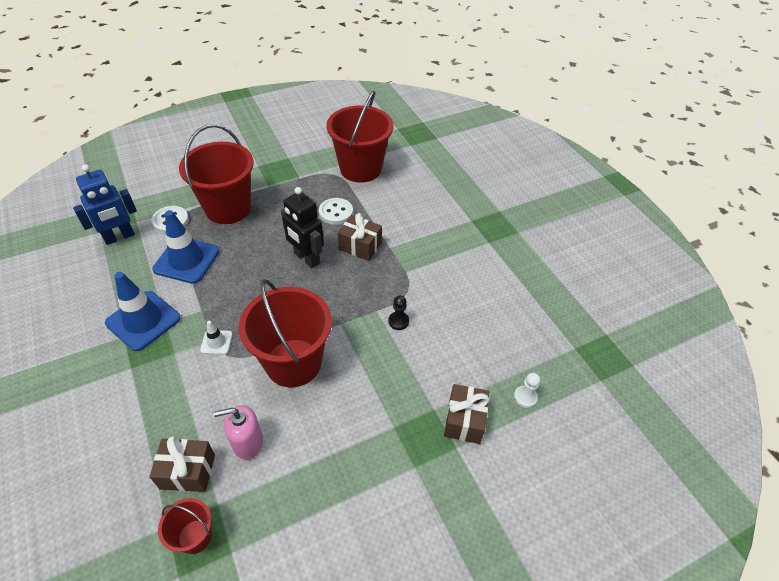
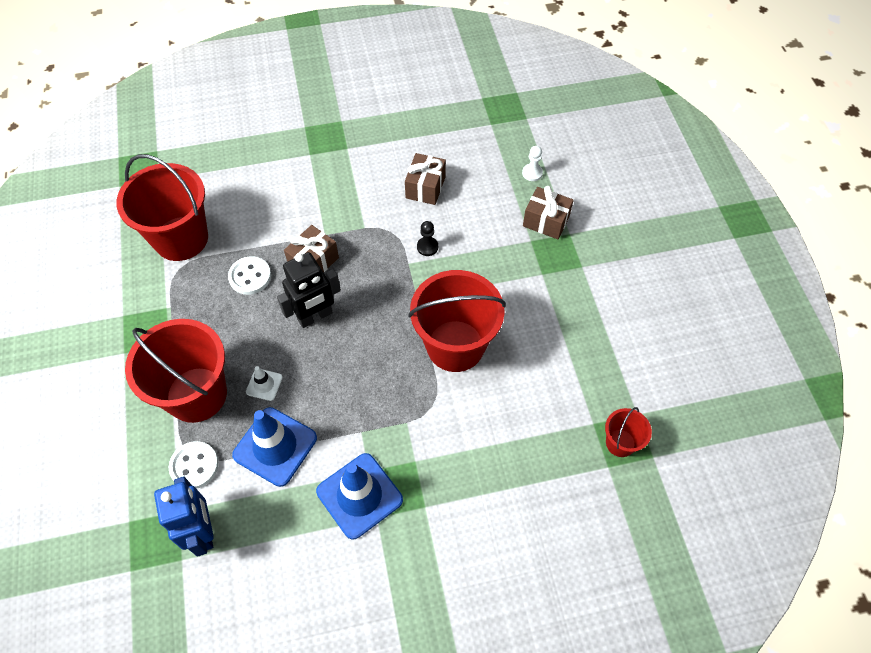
camera: 75 degrees left, 10 degrees up
(187, 471) = (558, 448): brown gift -> brown gift (425, 187)
(216, 342) = (411, 417): white traffic cone -> white traffic cone (264, 384)
(247, 442) = (536, 394): pink soap dispenser -> none

